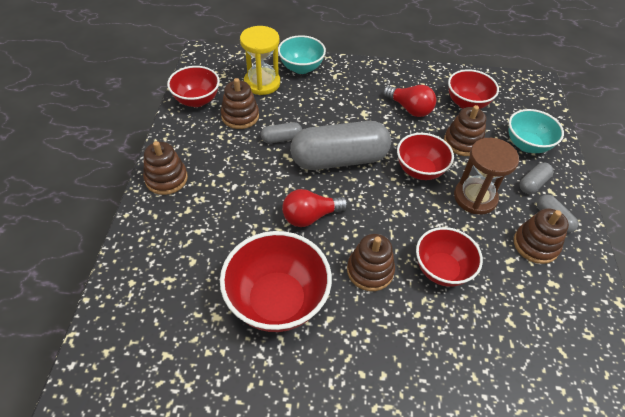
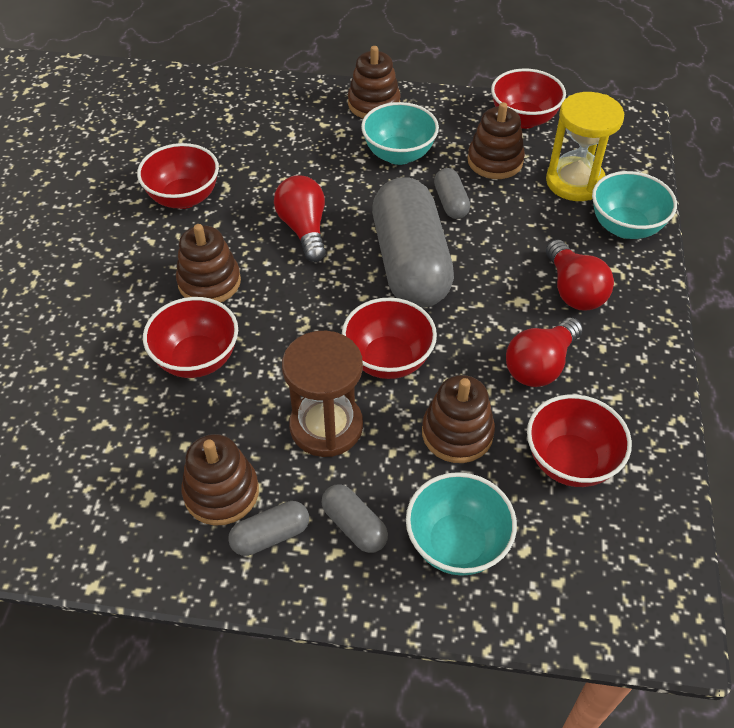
camera: 95 degrees right, 0 degrees up
(230, 164) = (399, 154): none -> turquoise bowl
(277, 301) = (184, 198): red bowl -> red bowl, size x0.65
(353, 92) = (573, 290): none -> red light bulb

